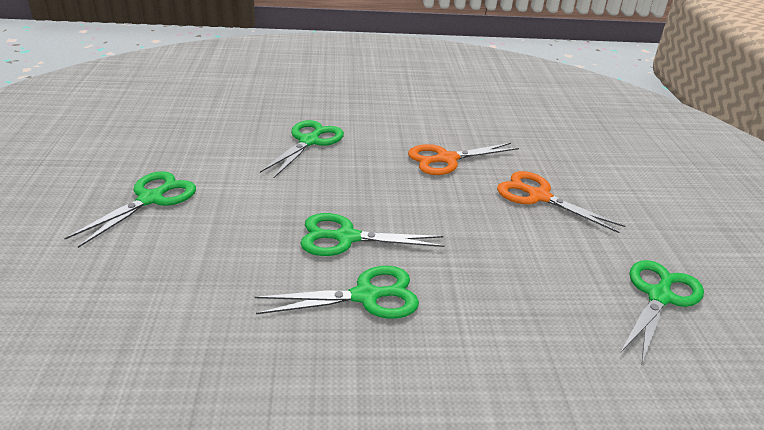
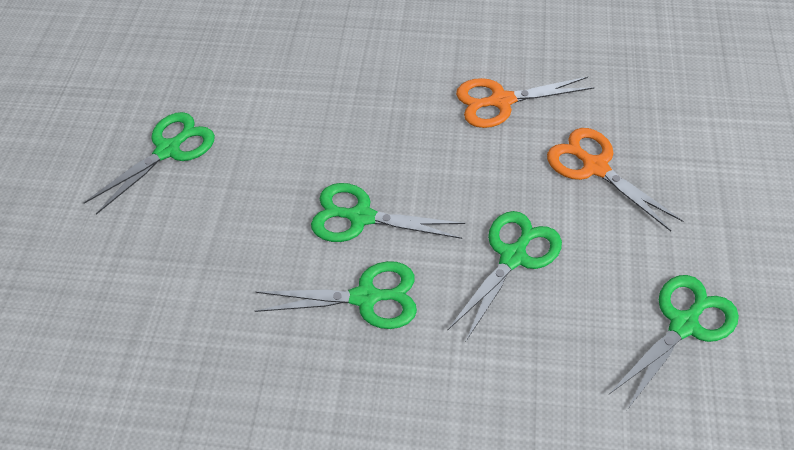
camera: 15 degrees right, 20 degrees up
(309, 141) = (347, 66): green scissors -> green scissors (513, 257)

